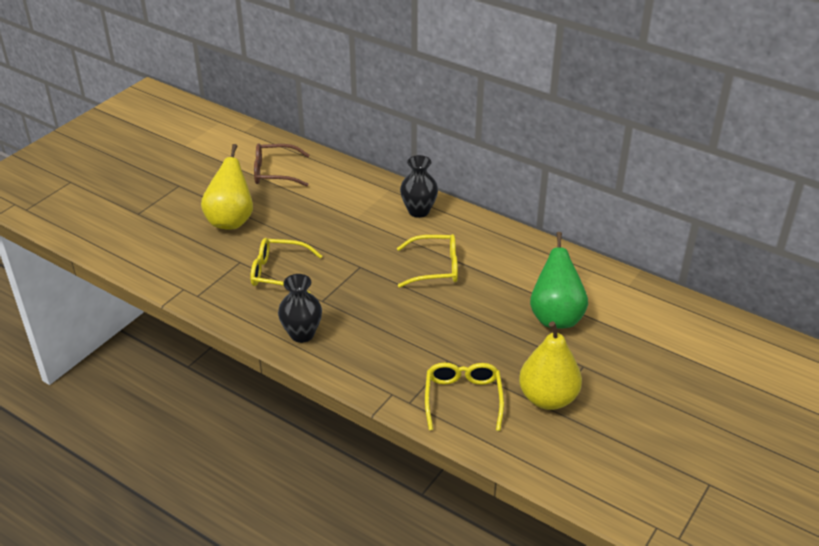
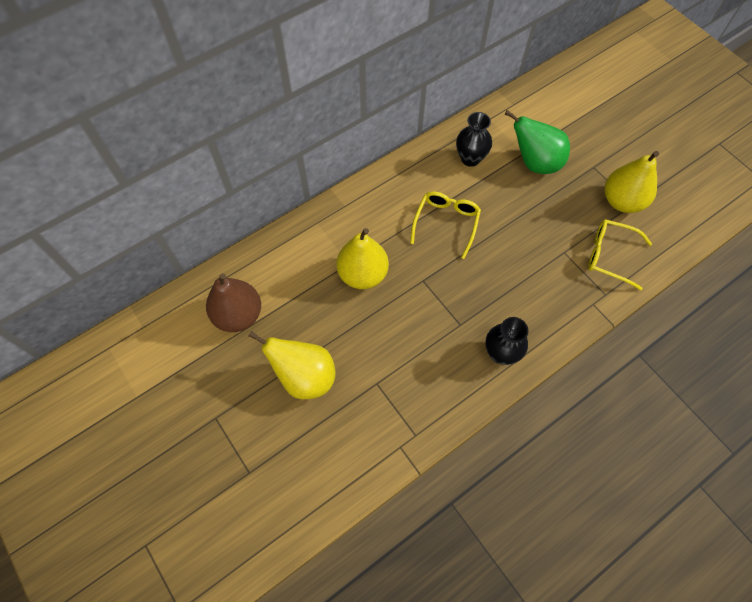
camera: 70 degrees left, 25 degrees up
(274, 172) = (238, 315): brown glasses -> brown pear
(278, 273) = (407, 352): yellow glasses -> none
(348, 228) = (363, 274): none -> yellow pear
(418, 211) = (360, 210): black vase -> black vase (470, 158)

